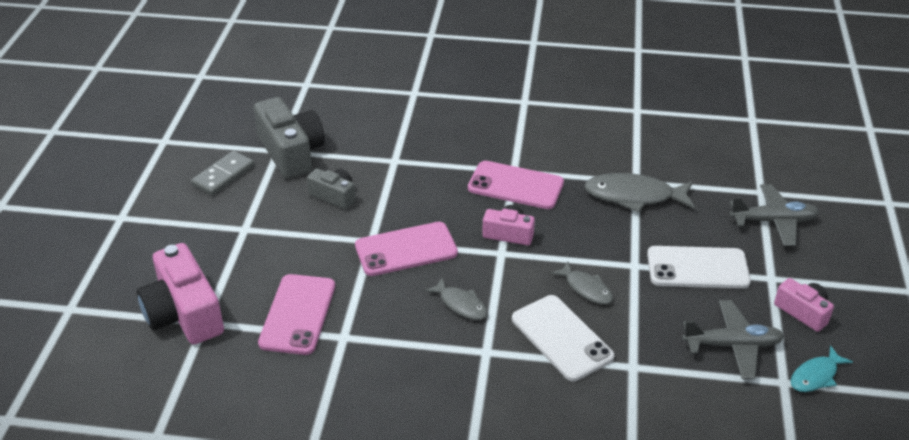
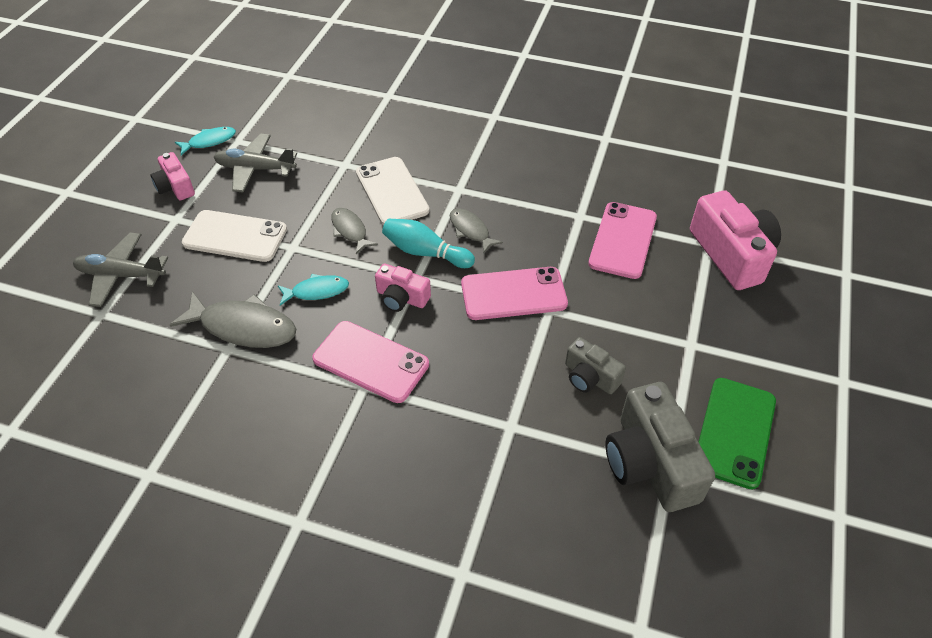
camera: 170 degrees left, 10 degrees up
(223, 175) = (735, 432): grey domino -> green phone
(501, 276) = (425, 252): none -> turquoise bowling pin
(588, 230) = (317, 291): none -> turquoise fish

